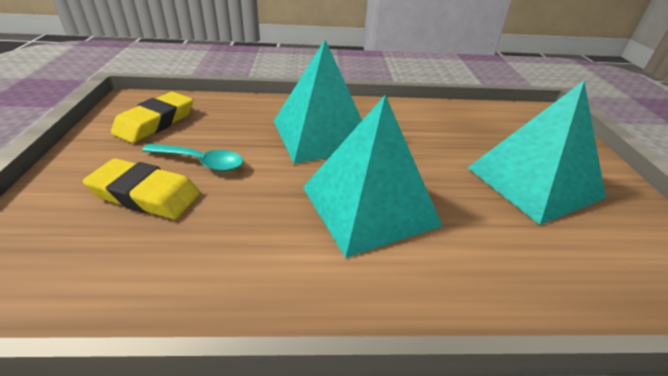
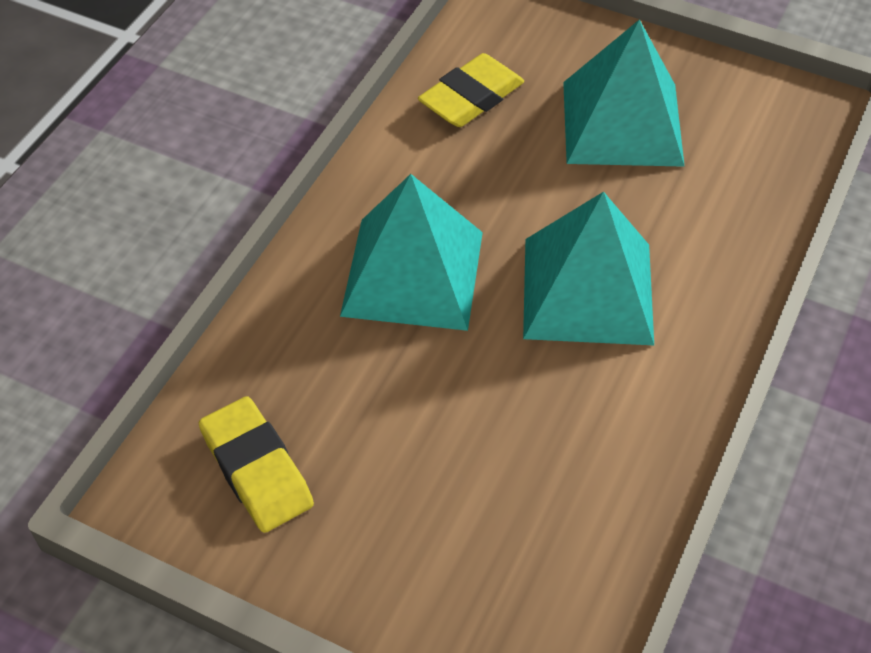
camera: 60 degrees left, 15 degrees up
(145, 195) = (458, 504): yellow eraser -> yellow eraser (471, 97)
(201, 162) = (410, 431): turquoise spoon -> none

